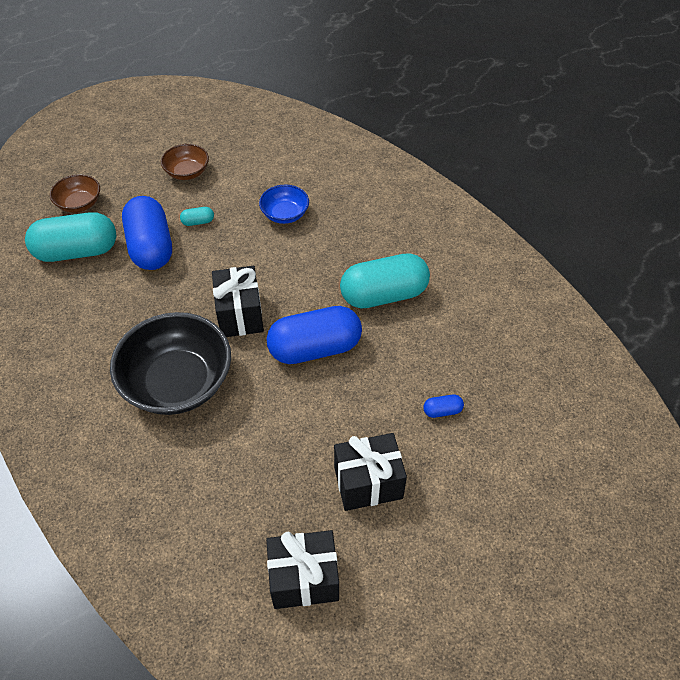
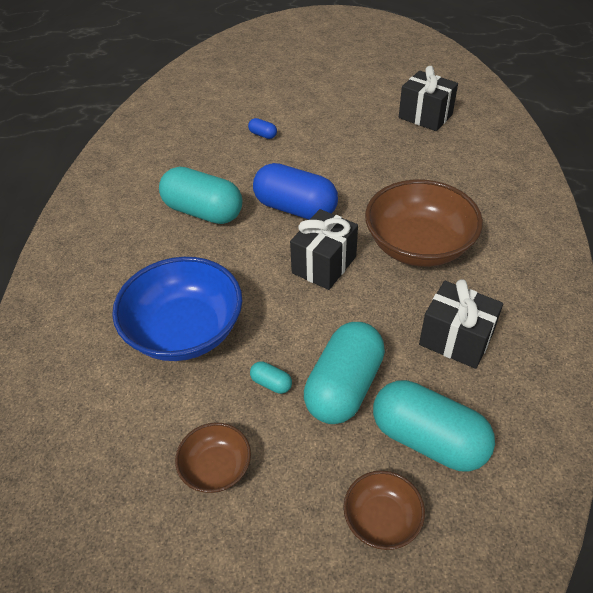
camera: 135 degrees left, 5 degrees down
(151, 247) = (344, 386): blue capsule -> turquoise capsule
(178, 382) = (418, 245): black bowl -> brown bowl
(285, 214) = (185, 330): blue bowl -> blue bowl, size x1.97
(368, 483) = (347, 130): black gift -> black gift (455, 339)

